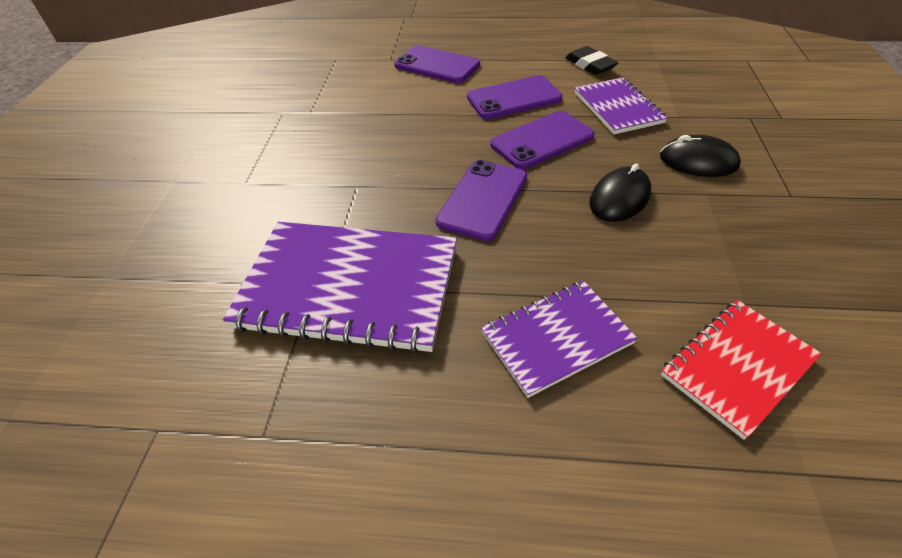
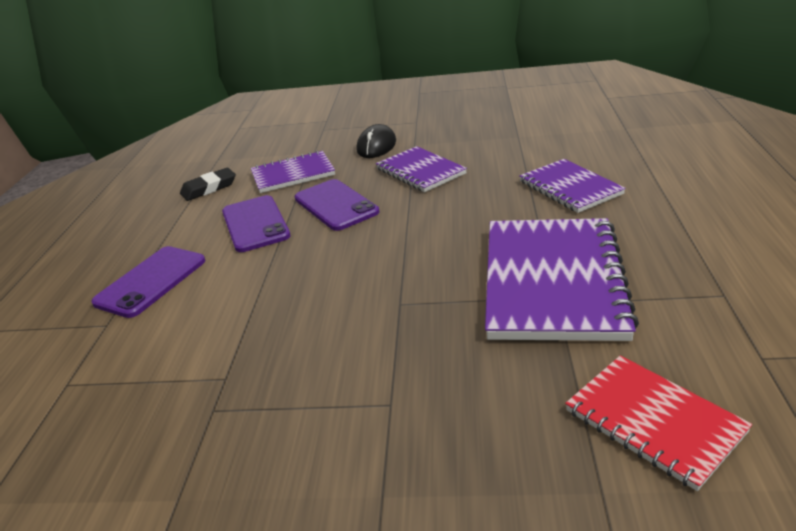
camera: 90 degrees left, 15 degrees down
(483, 199) = (423, 227): purple phone -> none
(619, 198) = (420, 171): black mouse -> purple notebook
(737, 367) = (568, 140): red notebook -> red notebook (653, 421)

